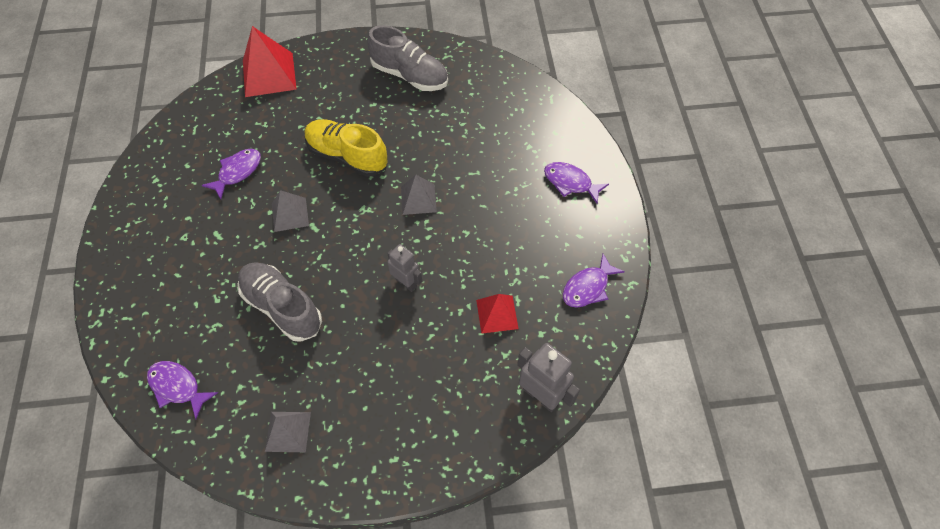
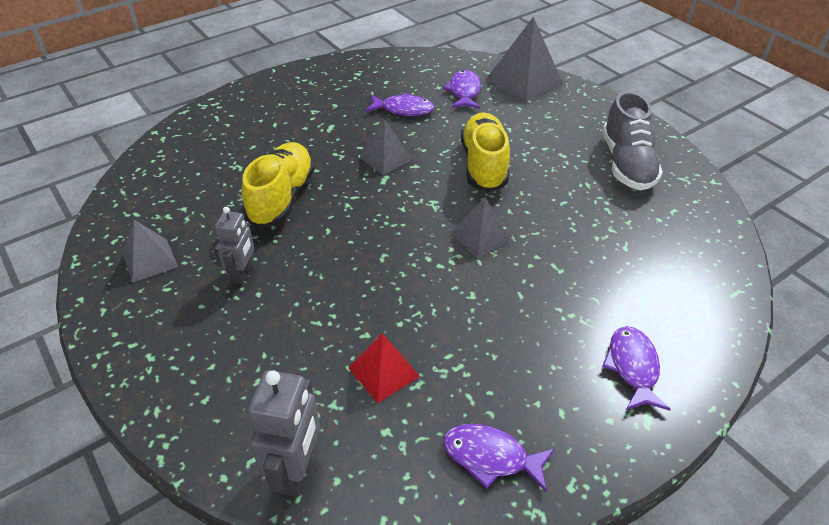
camera: 60 degrees right, 15 degrees down
(177, 387) = (165, 172): purple fish -> purple fish (464, 91)
(269, 74) = (524, 81): red pyramid -> grey pyramid
(282, 307) = (282, 197): grey shoe -> yellow shoe
(406, 282) = (369, 273): grey robot -> grey robot (243, 273)

